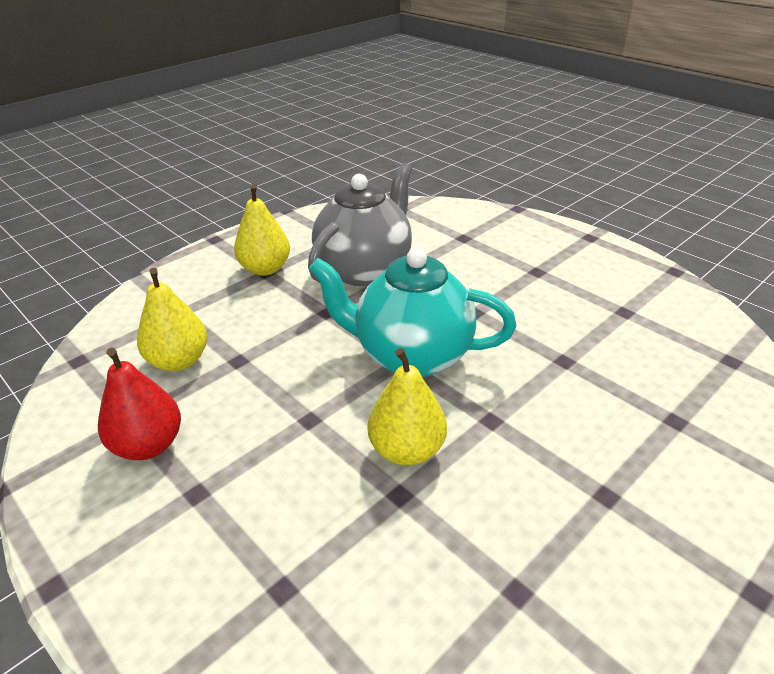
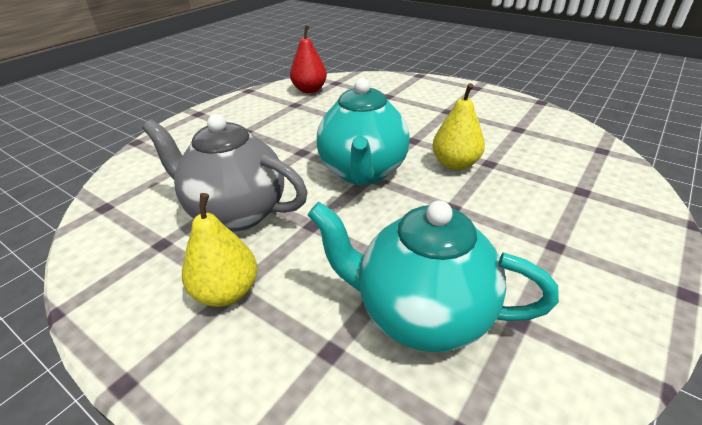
camera: 100 degrees left, 0 degrees up
(148, 445) = (537, 292): red pear -> red pear (309, 90)
(179, 361) = (421, 314): yellow pear -> turquoise teapot

